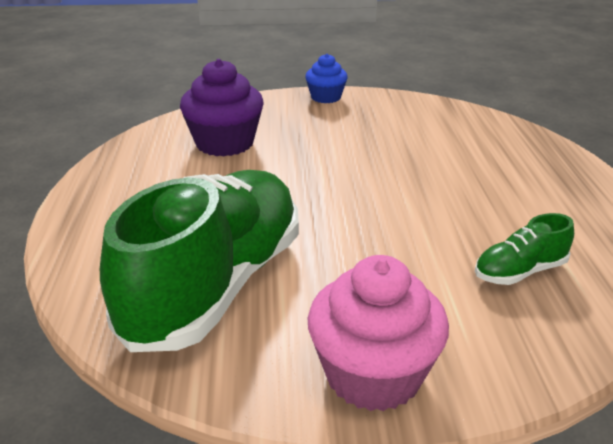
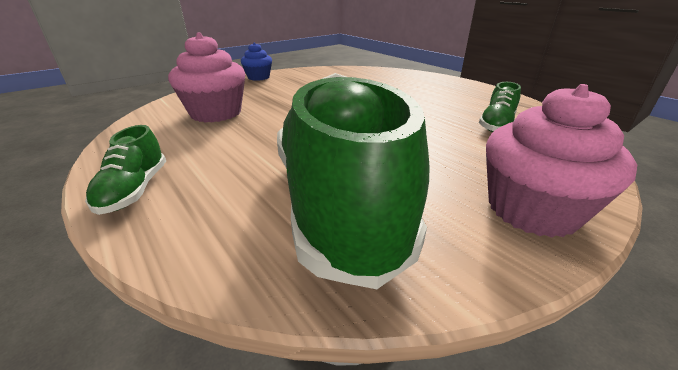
camera: 35 degrees left, 0 degrees up
(89, 211) = (135, 190): none -> green shoe
(224, 143) = (216, 113): purple cupcake -> pink cupcake

